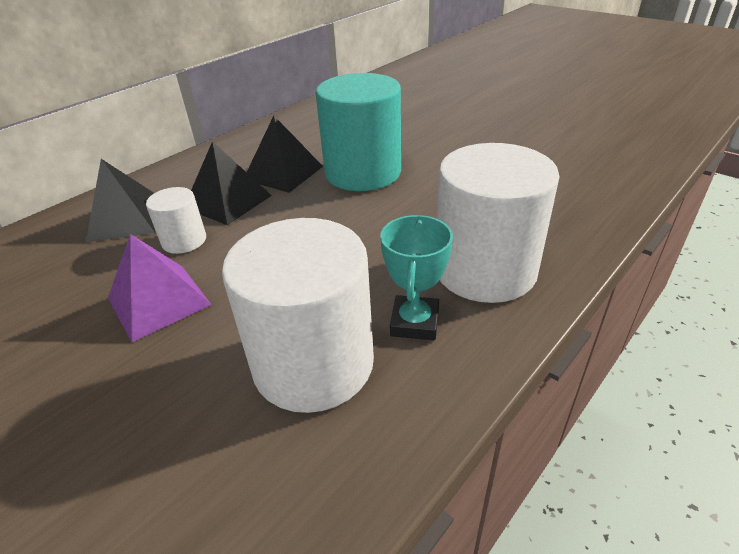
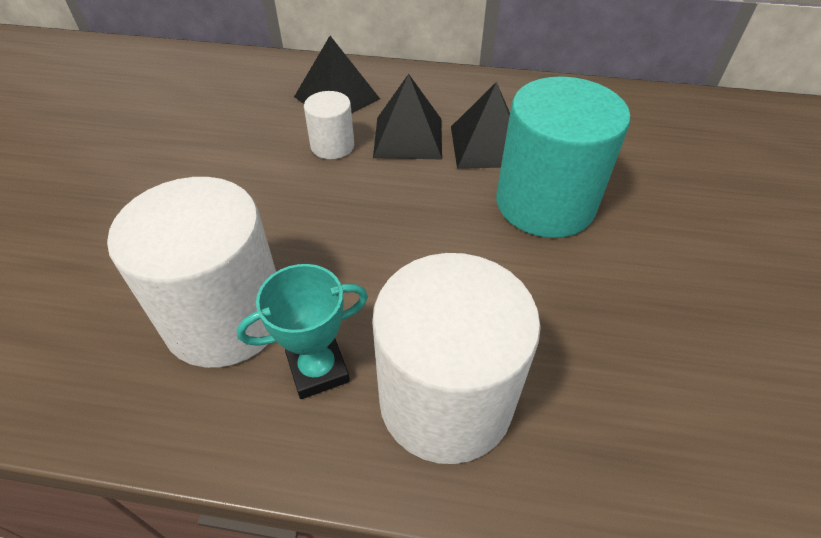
camera: 55 degrees right, 10 degrees up
(159, 301) = (250, 178): purple pyramid -> none

